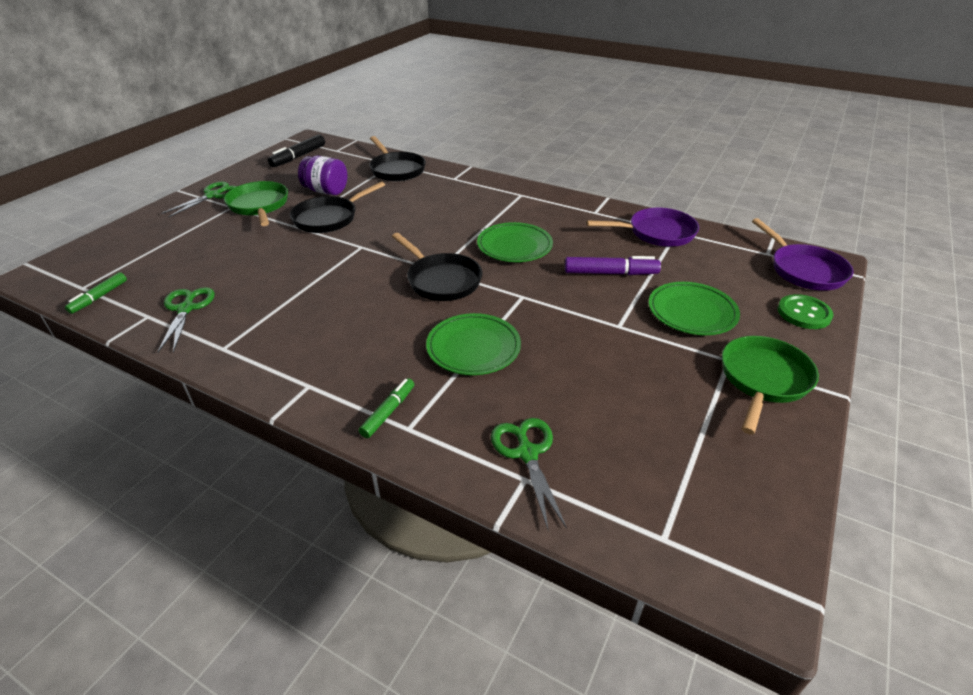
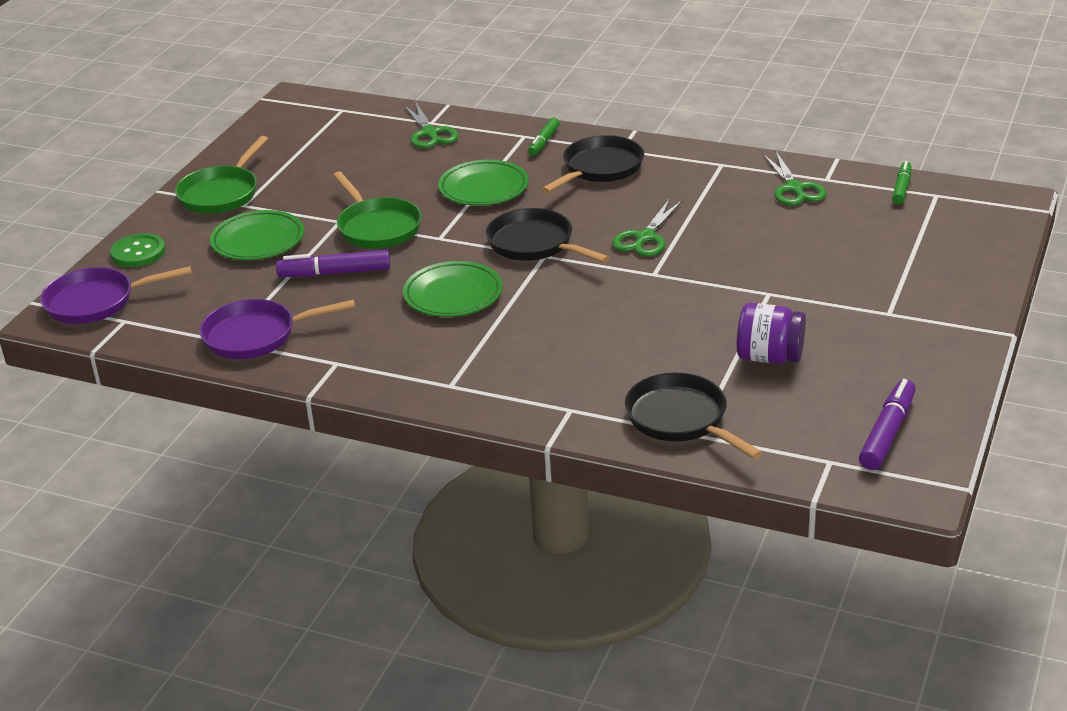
camera: 175 degrees right, 5 degrees down
(213, 195) = (941, 329): green scissors -> green scissors (645, 237)
(259, 206) = (849, 319): green pan -> green pan (377, 227)
(298, 157) = (887, 433): black marker -> purple marker
(329, 218) = (727, 309): black pan -> black pan (600, 168)
(804, 270) = (96, 302): purple pan -> purple pan turned 75 degrees counterclockwise

